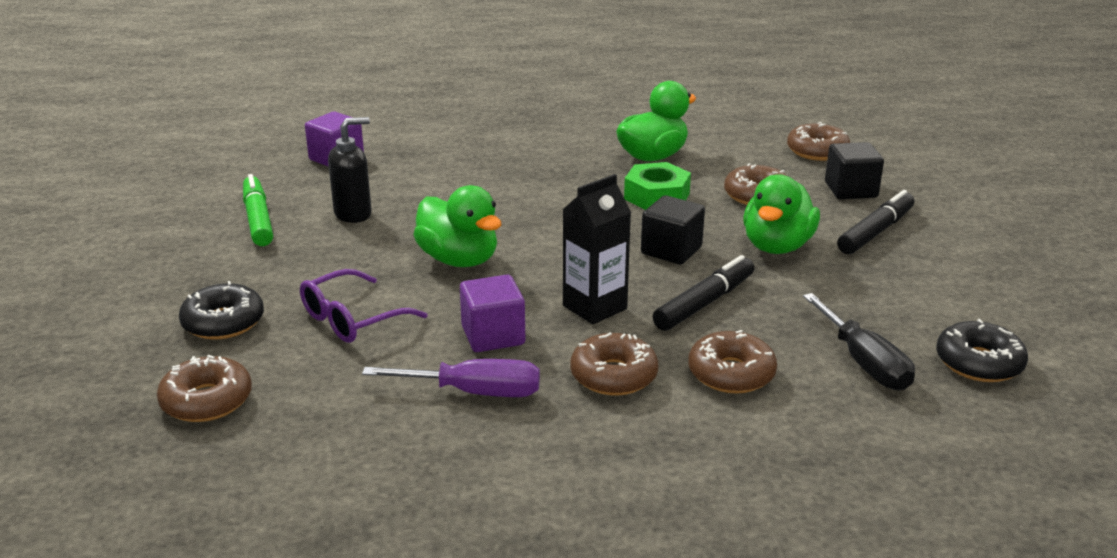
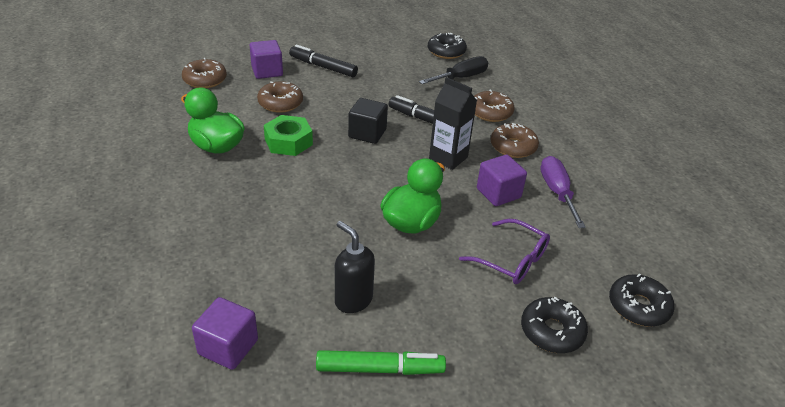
camera: 105 degrees left, 10 degrees up
(207, 401) = (638, 307): brown donut -> black donut
(258, 219) = (380, 369): green marker -> green marker turned 150 degrees counterclockwise
(777, 246) = (350, 97): green duck -> none
(850, 190) = (267, 71): black cube -> purple cube

